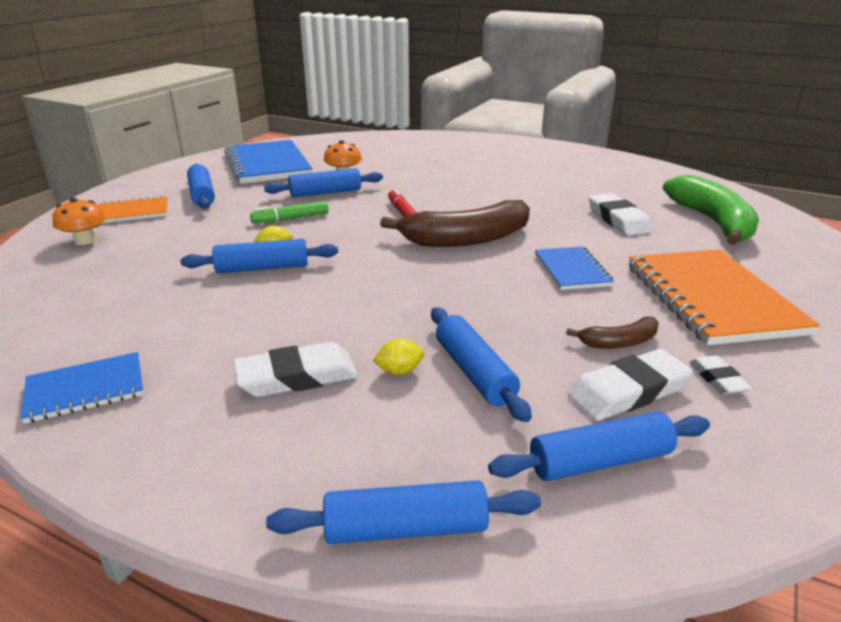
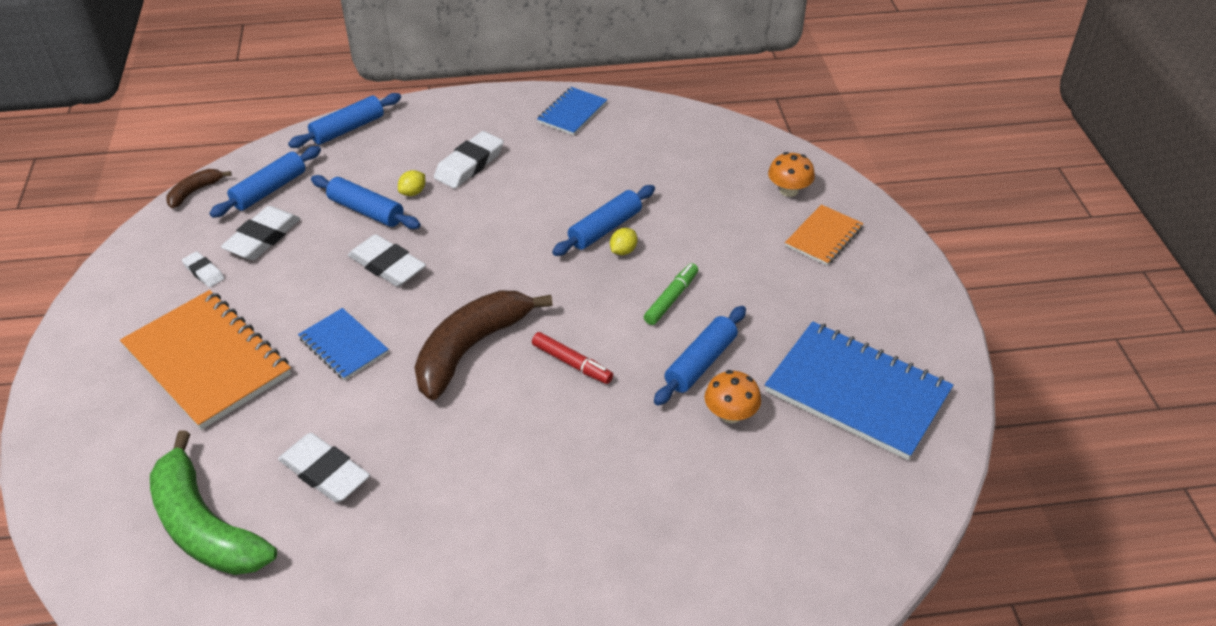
camera: 145 degrees right, 15 degrees up
(202, 195) = (816, 293): blue rolling pin -> none
(491, 310) = (387, 265): none -> white eraser
(619, 342) = (278, 276): brown banana -> brown banana (195, 191)

